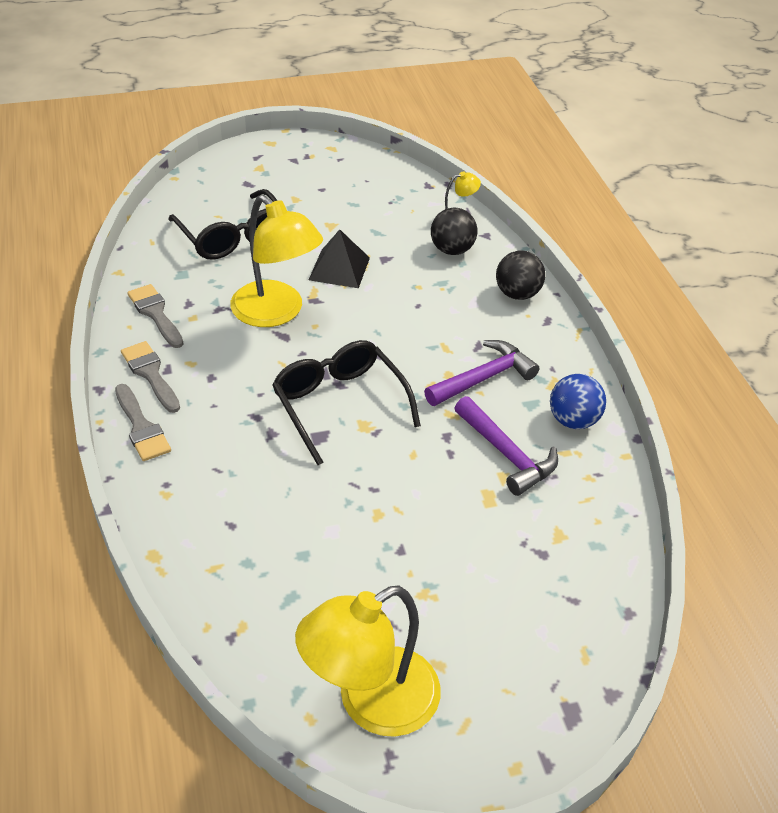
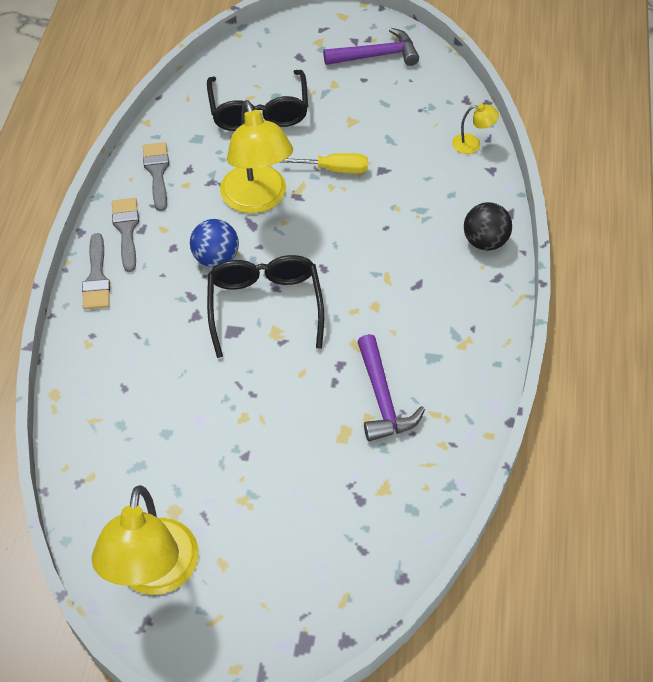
camera: 25 degrees right, 10 degrees up
(339, 268) = (335, 169): black pyramid -> yellow screwdriver
(371, 702) = (154, 574): yellow lamp -> yellow lamp turned 75 degrees counterclockwise
(452, 250) = (449, 177): black ball -> none
(483, 378) = (404, 319): purple hammer -> purple hammer (376, 56)
(573, 420) = (461, 385): blue ball -> blue ball (216, 258)

